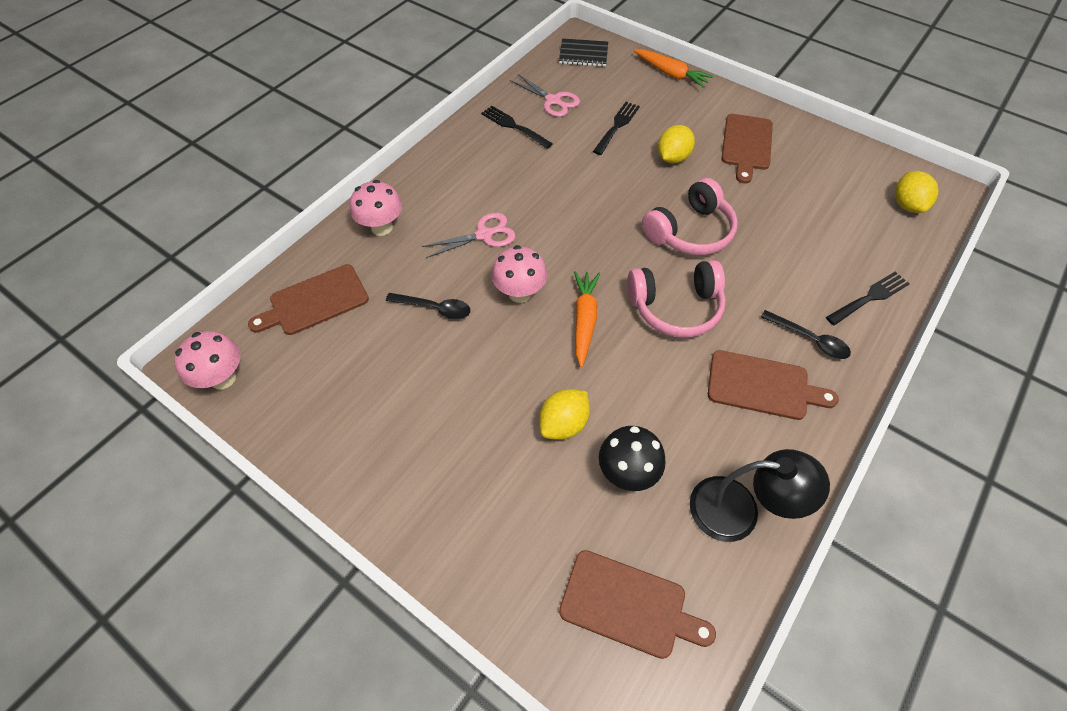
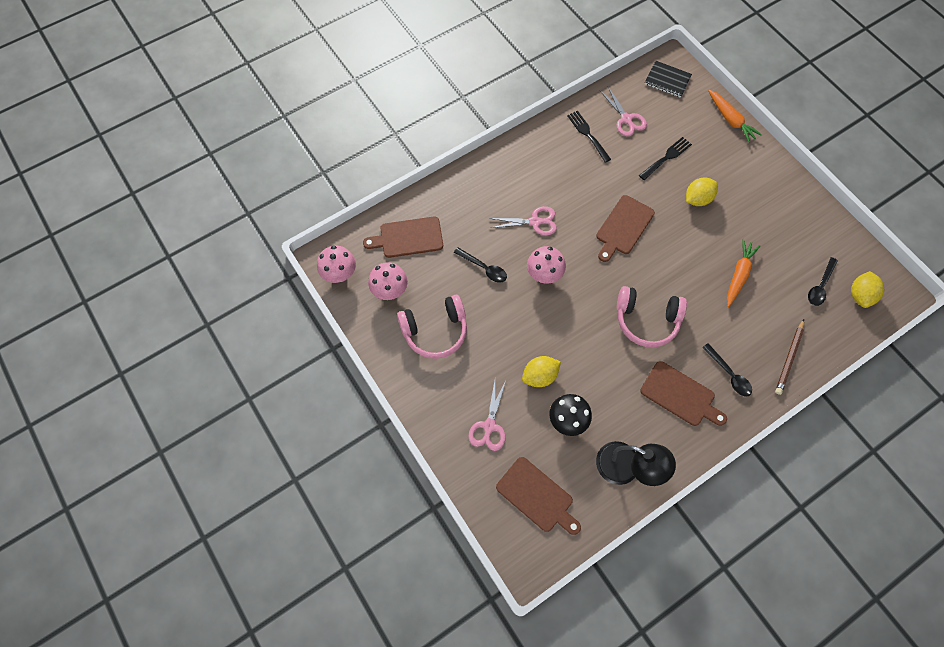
camera: 20 degrees right, 10 degrees up
(382, 227) = (466, 194): pink mushroom -> pink mushroom (390, 291)
(516, 521) = (489, 426): none -> pink scissors
(584, 320) = (580, 309): orange carrot -> orange carrot (738, 274)
(690, 231) = (682, 265): pink headphones -> pink headphones (435, 331)
(746, 145) = (760, 204): brown cutting board -> brown cutting board (623, 227)
(858, 208) = (820, 286): none -> black spoon
(870, 297) = (789, 358): black fork -> brown pencil

